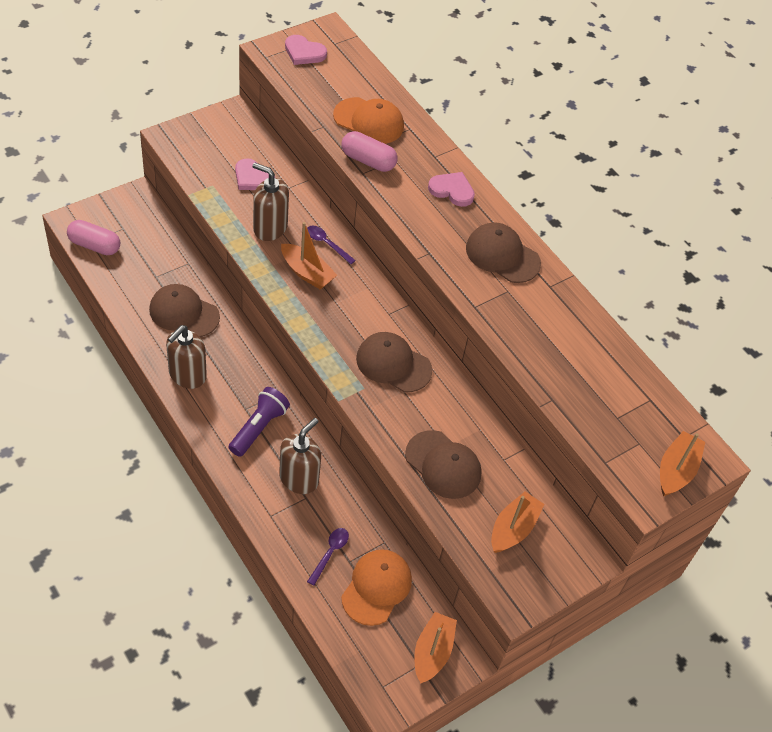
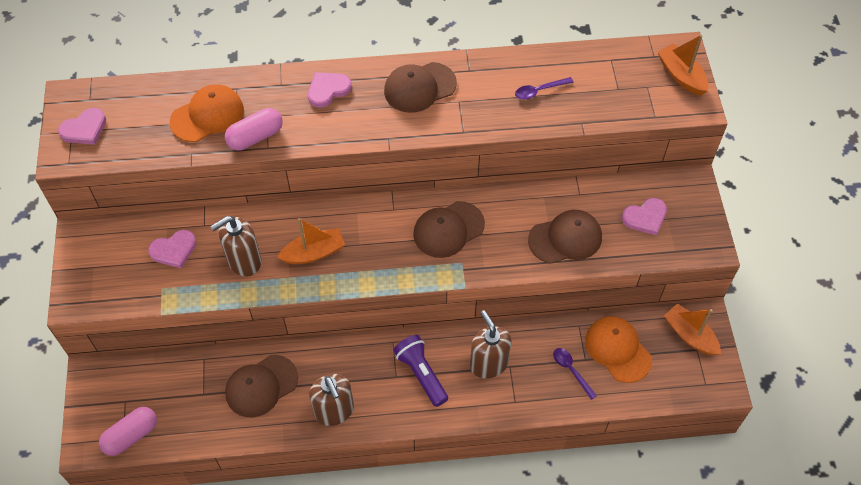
camera: 55 degrees left, 5 degrees up
(327, 244) = (289, 223): purple spoon -> purple spoon (539, 91)
(513, 528) = (645, 217): orange boat -> pink heart

